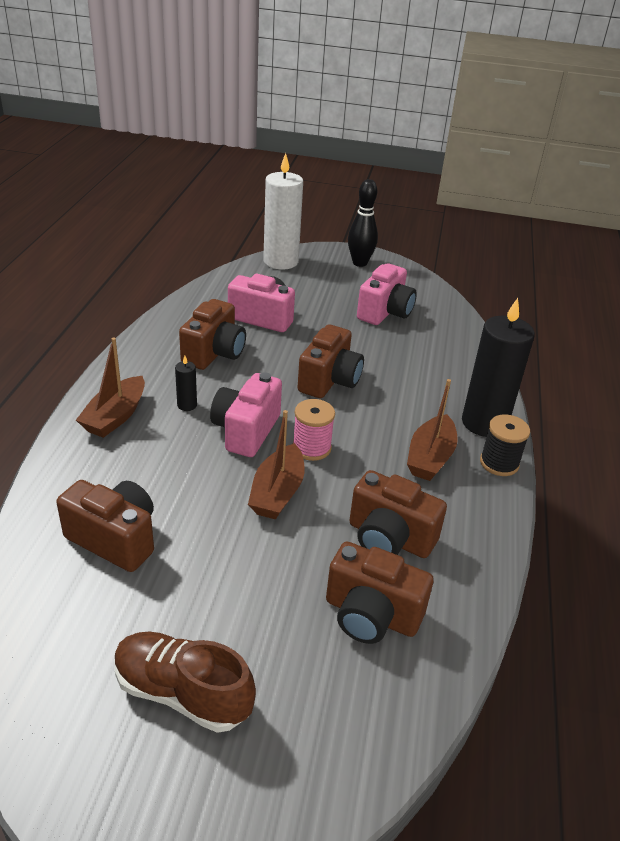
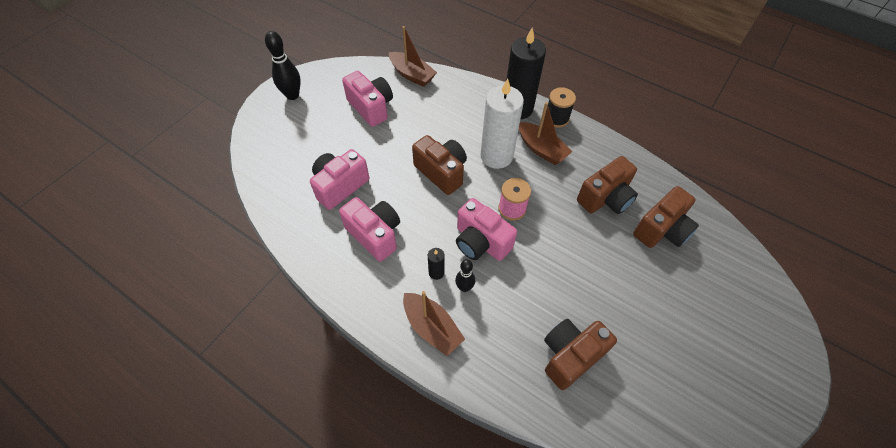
camera: 65 degrees left, 20 degrees up
(176, 430) = (464, 287): none -> black bowling pin
(182, 693) = (703, 344): brown shoe -> none
(214, 353) = (375, 235): brown camera -> pink camera
(277, 492) = (550, 243): brown boat -> brown boat (412, 75)
(280, 261) = (258, 146): white candle -> white candle (496, 156)

